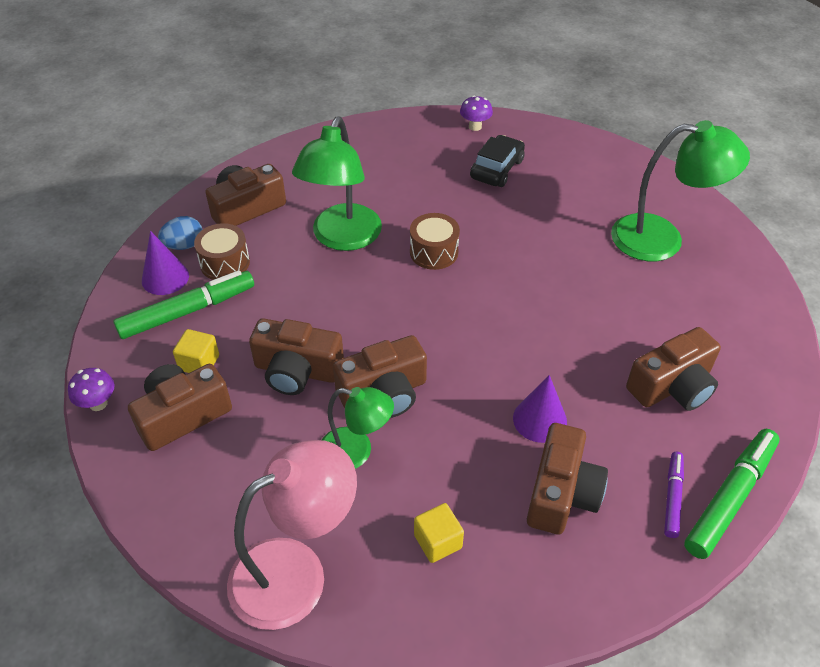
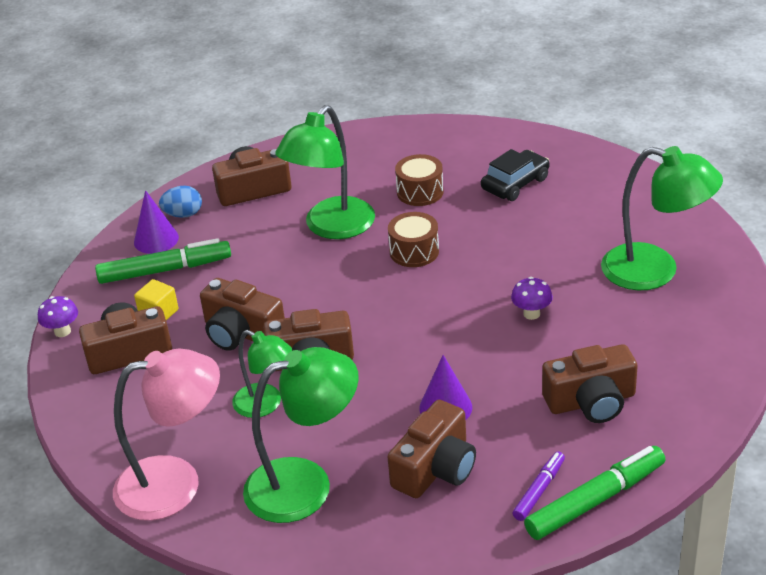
camera: 20 degrees right, 10 degrees down
(225, 263) = (214, 234): brown drum -> brown drum (420, 192)
(438, 541) = (305, 484): yellow cube -> green lamp
(475, 126) = (513, 140): purple mushroom -> purple mushroom (531, 314)

